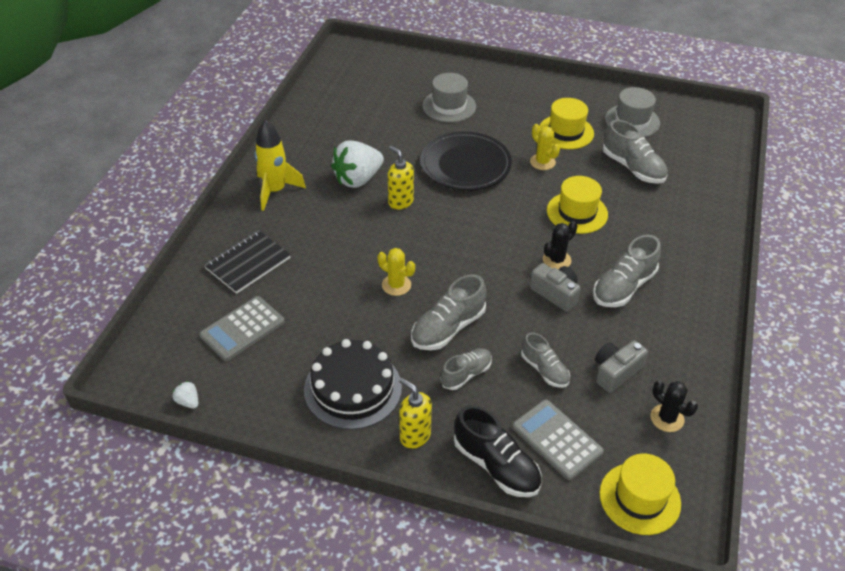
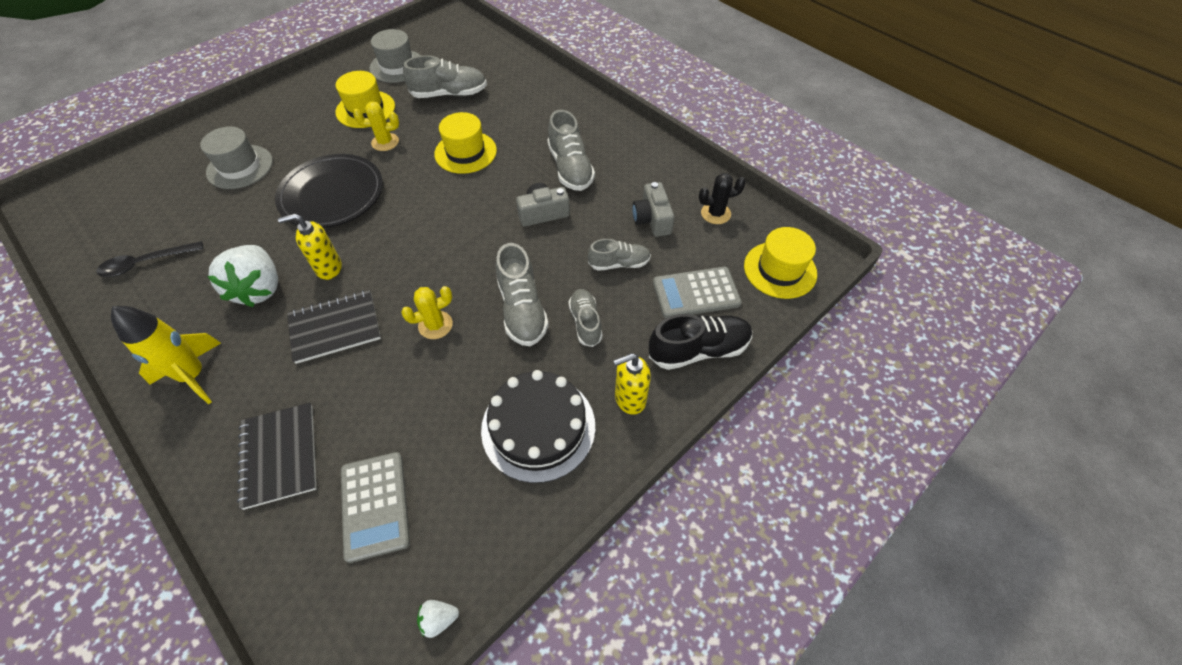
camera: 60 degrees left, 10 degrees up
(337, 118) = (146, 263): none -> black spoon
(355, 234) = (335, 328): none -> black notebook
(556, 260) = (506, 193): black cactus -> none

